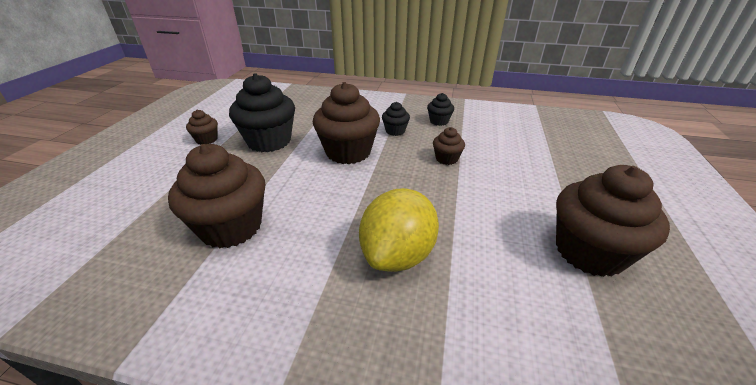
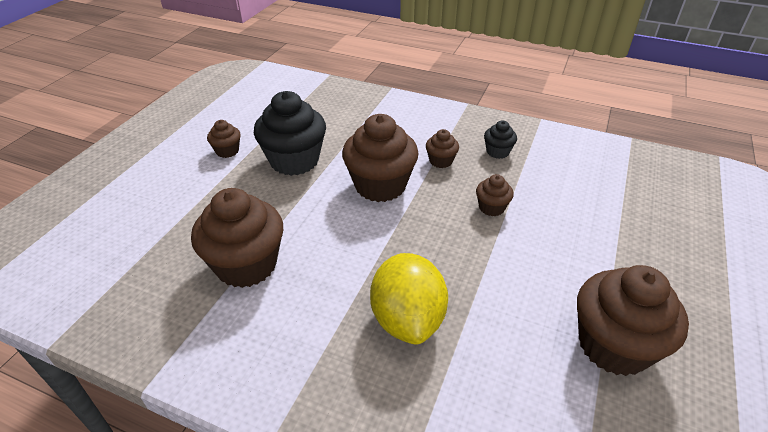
camera: 10 degrees right, 5 degrees up
(395, 131) = (441, 161): black cupcake -> brown cupcake
(397, 254) = (407, 319): yellow lemon -> yellow lemon turned 45 degrees counterclockwise

